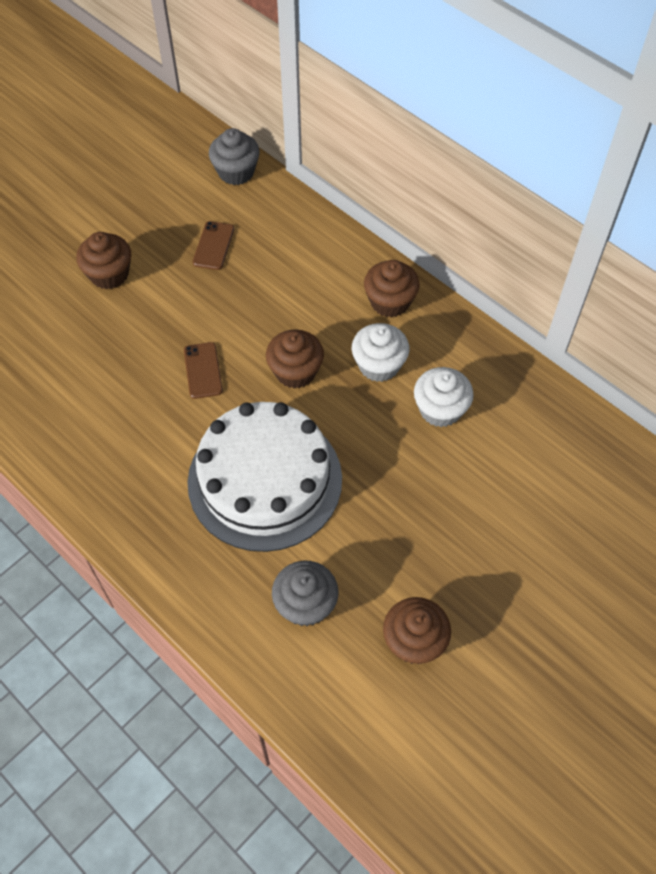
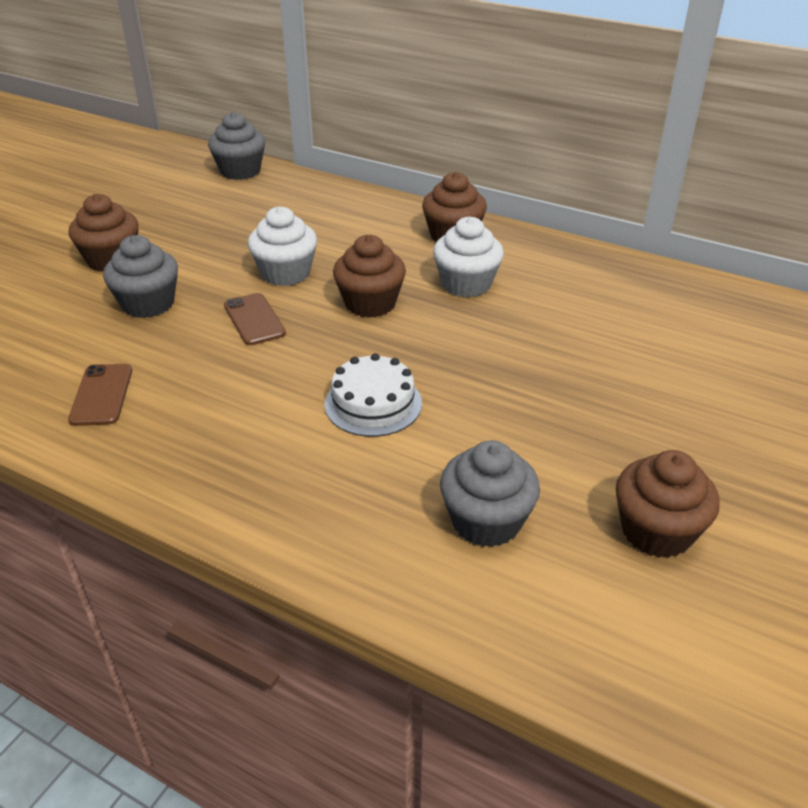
camera: 15 degrees left, 20 degrees down
(128, 334) = (148, 304): none -> grey cupcake
(213, 246) = (233, 223): brown phone -> brown phone (101, 395)
(265, 480) = (373, 403): white cake -> white cake, size x0.46
(440, 409) = (557, 307): white cupcake -> white cupcake (285, 273)

